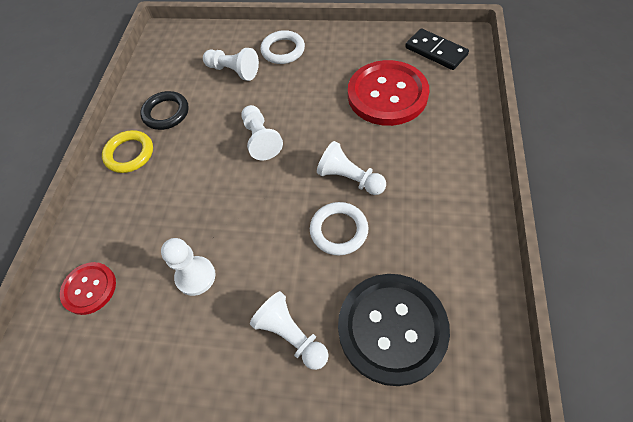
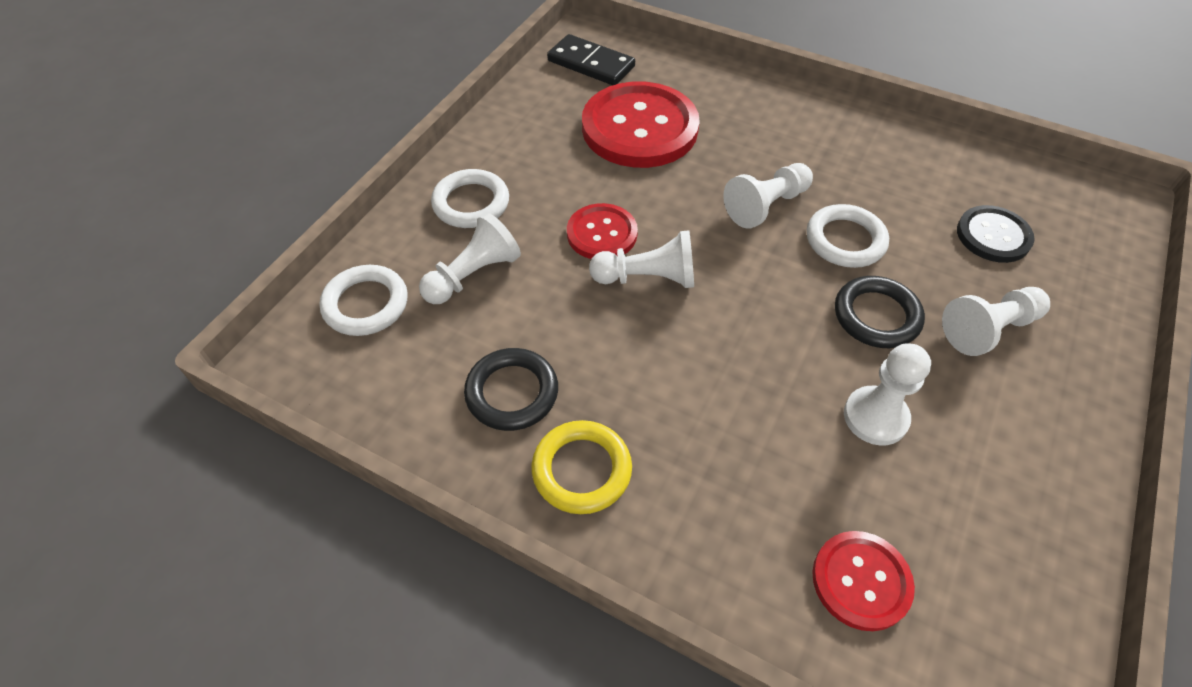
camera: 75 degrees left, 5 degrees down
(200, 44) = (366, 304): none -> white ring
(276, 262) = (876, 316): none -> black ring
(285, 109) = (602, 234): none -> red button
(392, 328) = (993, 236): black button -> black button, size x0.54
(435, 51) = (591, 64): black domino -> black domino turned 60 degrees clockwise

